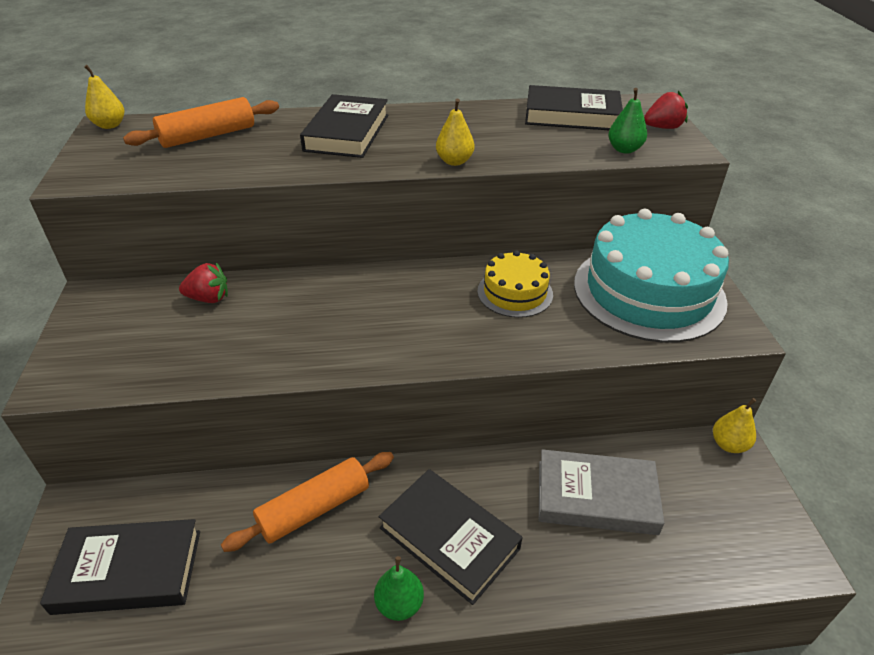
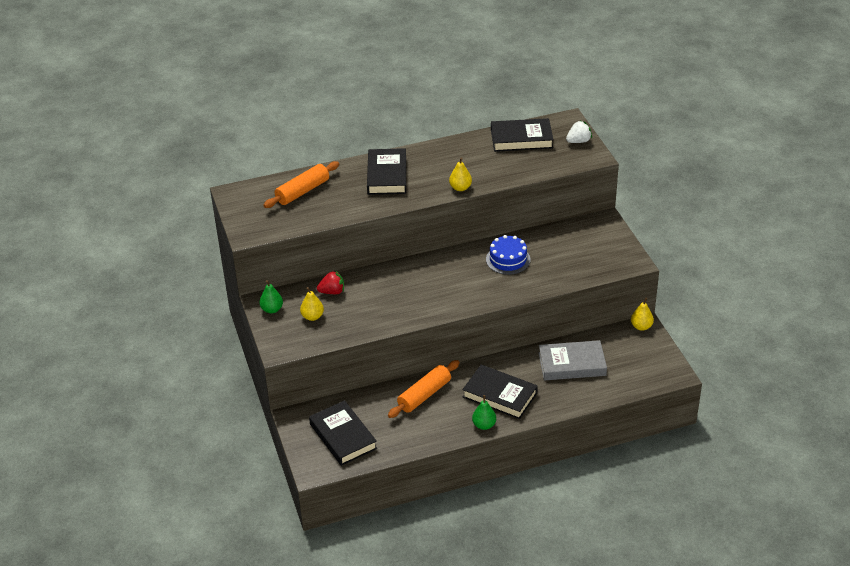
camera: 10 degrees left, 0 degrees up
(110, 125) = (234, 192): yellow pear -> yellow pear (312, 316)
(128, 571) = (343, 436): black book -> black book turned 75 degrees clockwise
(515, 292) = (508, 259): yellow cake -> blue cake
(624, 149) = (557, 163): green pear -> green pear (272, 309)
(648, 292) = (584, 246): turquoise cake -> none
(663, 127) = (578, 141): red strawberry -> white strawberry

